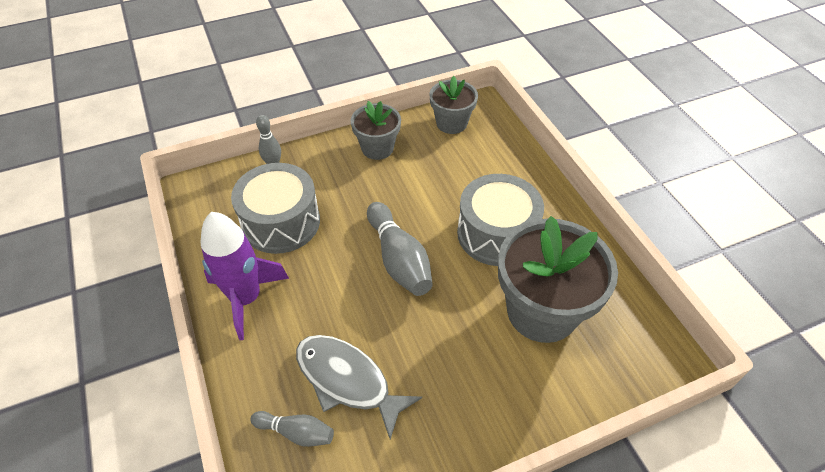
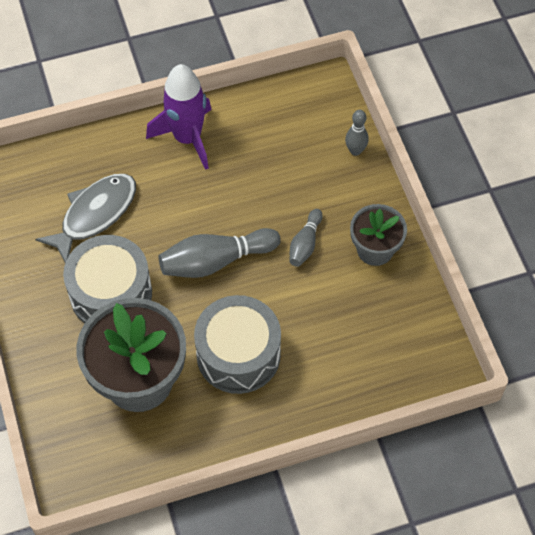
camera: 95 degrees right, 10 degrees up
(281, 222) = (274, 161): grey drum -> grey drum (111, 293)
(296, 432) = (57, 179): grey bowling pin -> grey bowling pin (305, 244)
(451, 123) = (415, 331): grey flower pot -> none

